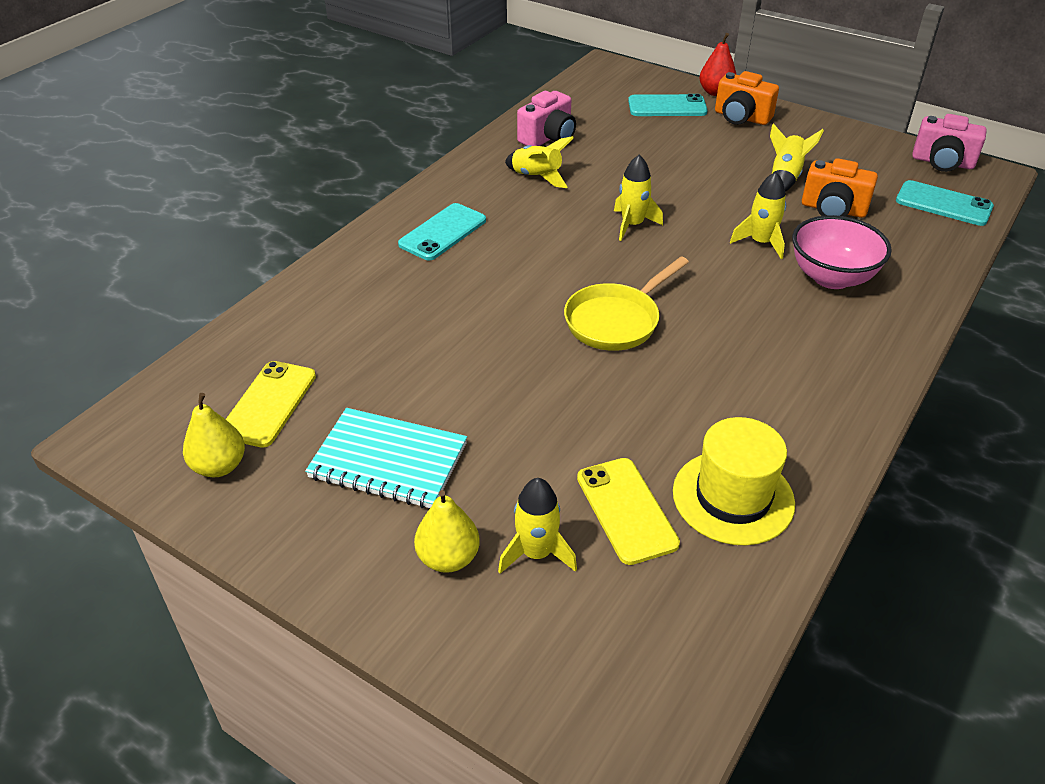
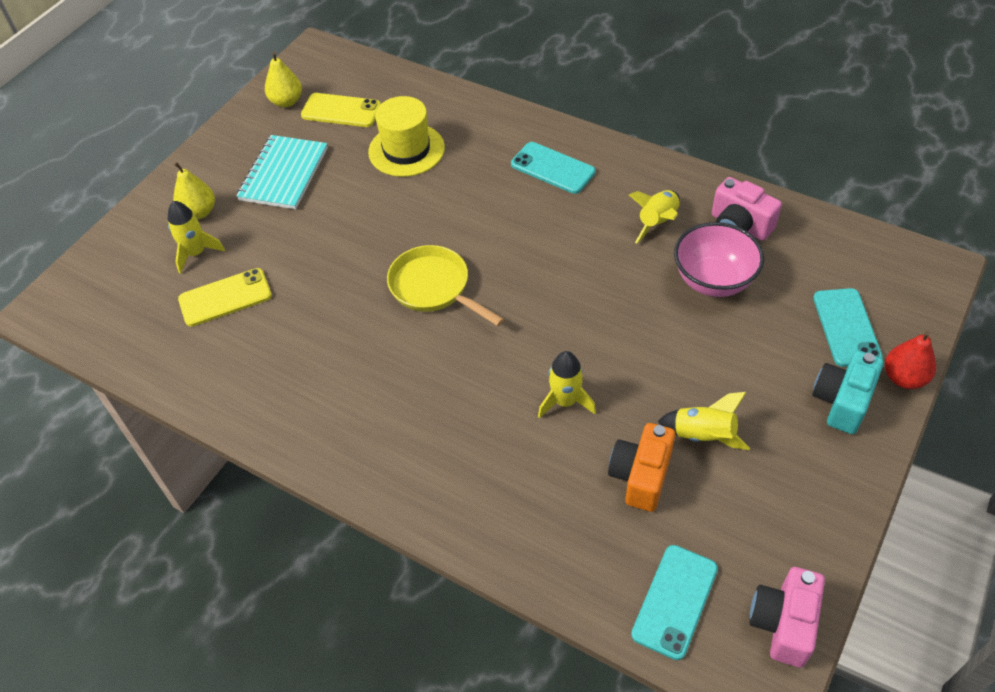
camera: 90 degrees right, 10 degrees up
(632, 225) = (583, 297): yellow rocket -> none
(733, 497) = (229, 359): yellow hat -> yellow hat (406, 150)
(741, 117) = (842, 401): orange camera -> turquoise camera
(831, 277) = (509, 458): pink bowl -> pink bowl (713, 280)

